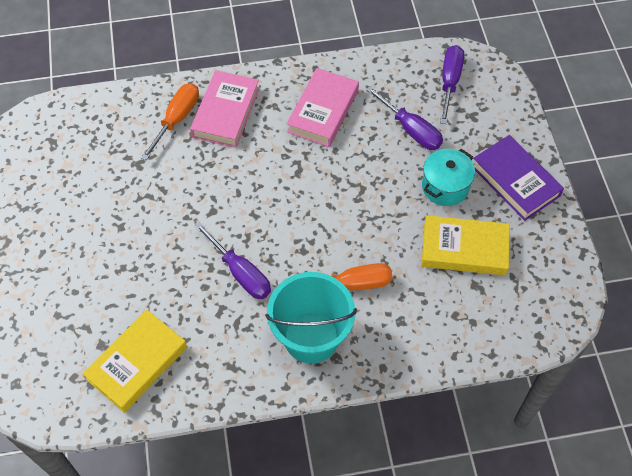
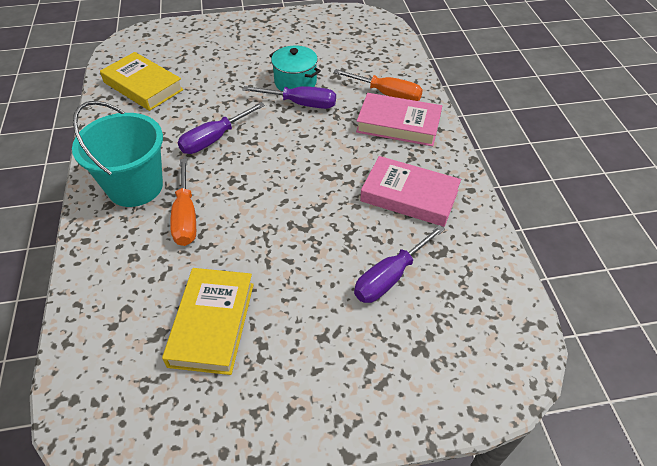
camera: 90 degrees right, 10 degrees down
(445, 187) = (304, 309): turquoise pot -> turquoise pot (295, 82)
(450, 82) = (475, 325): purple screwdriver -> purple screwdriver (301, 104)
(515, 181) = (311, 395): purple book -> none

